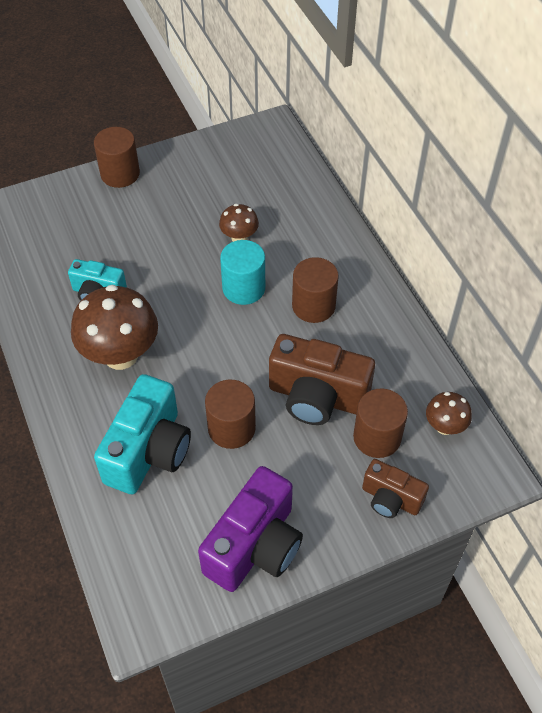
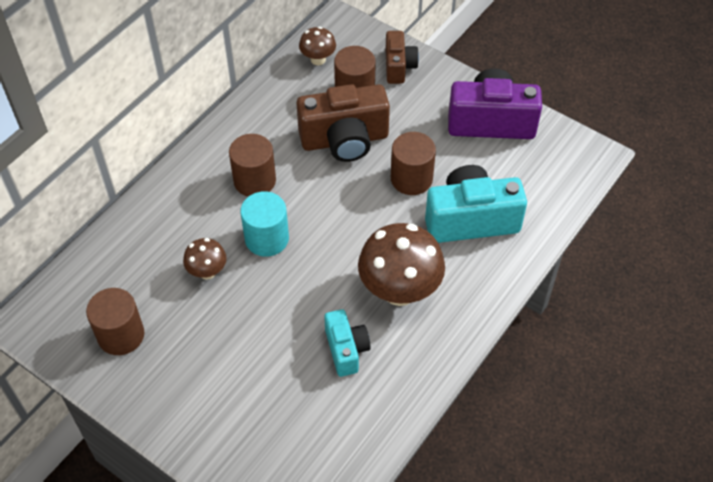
camera: 120 degrees left, 0 degrees up
(120, 174) = (176, 429): brown cylinder -> brown cylinder (121, 335)
(317, 397) = (344, 140): brown camera -> brown camera turned 90 degrees clockwise

